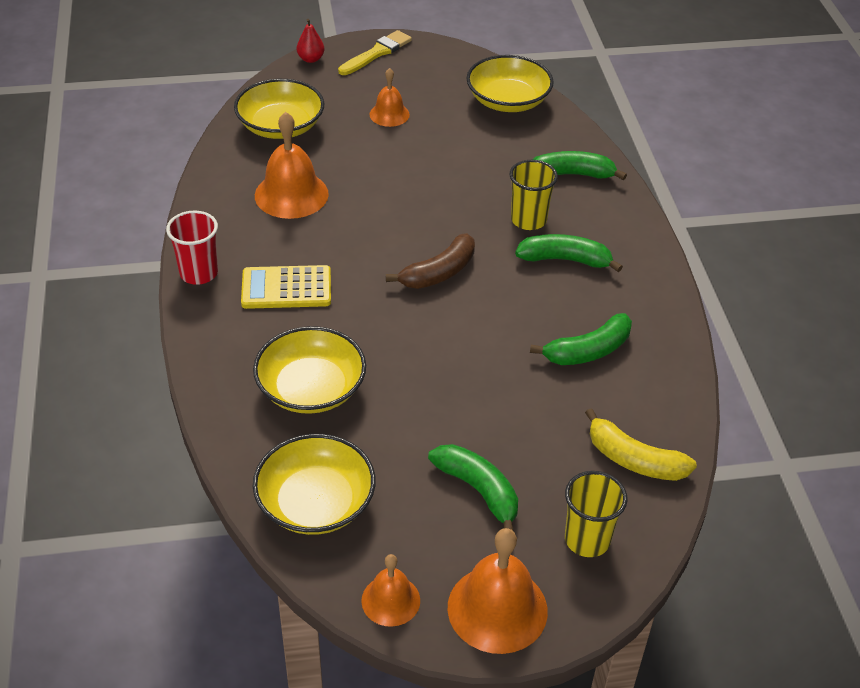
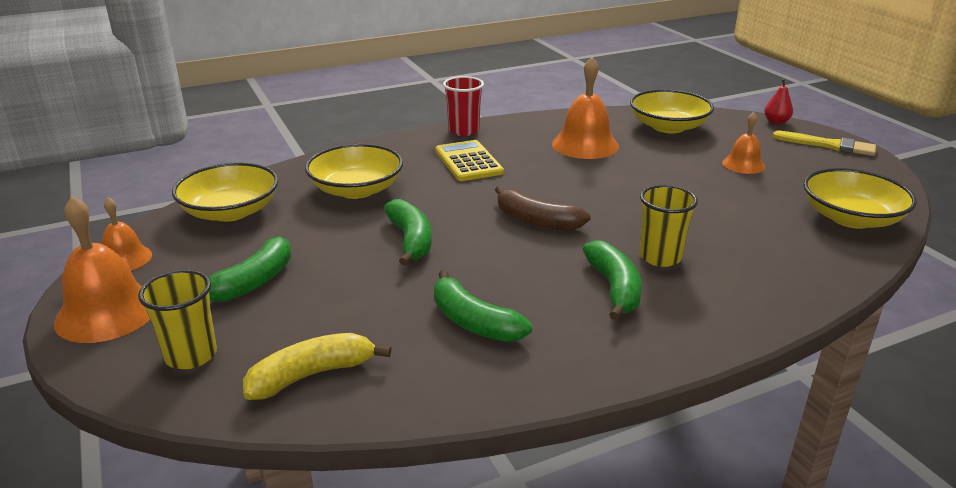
camera: 75 degrees right, 15 degrees down
(572, 174) = (769, 274): green banana -> green banana (411, 240)
(633, 459) = (312, 375): yellow banana -> yellow banana turned 45 degrees clockwise

